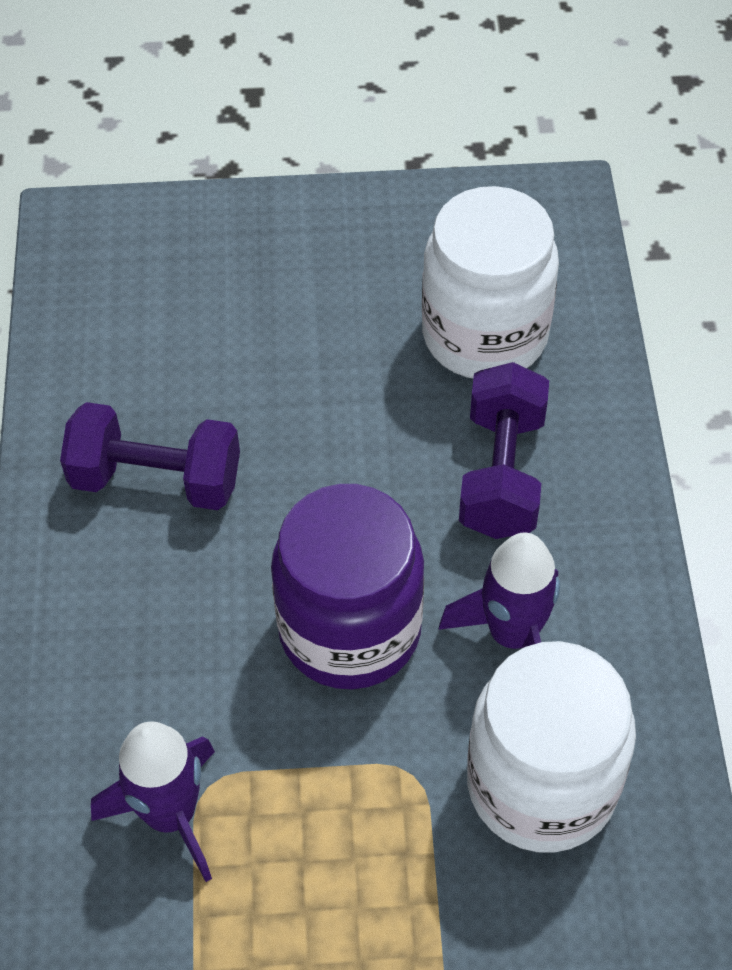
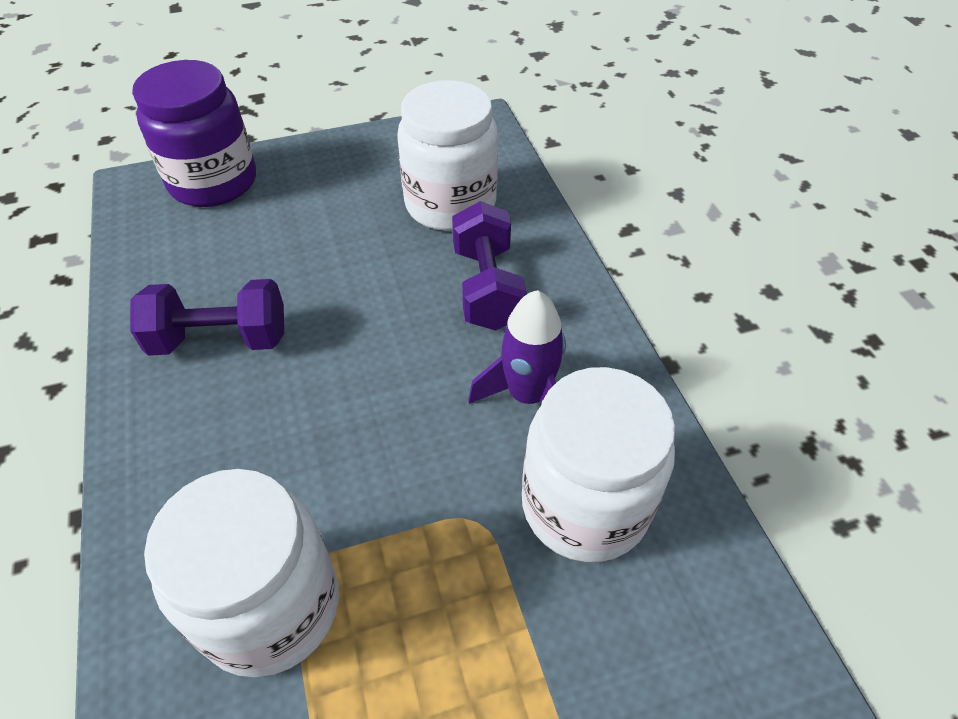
camera: 15 degrees left, 5 degrees down
(171, 815) = (270, 606): purple rocket -> white jar
(350, 630) = (398, 418): purple jar -> purple jar (213, 182)

